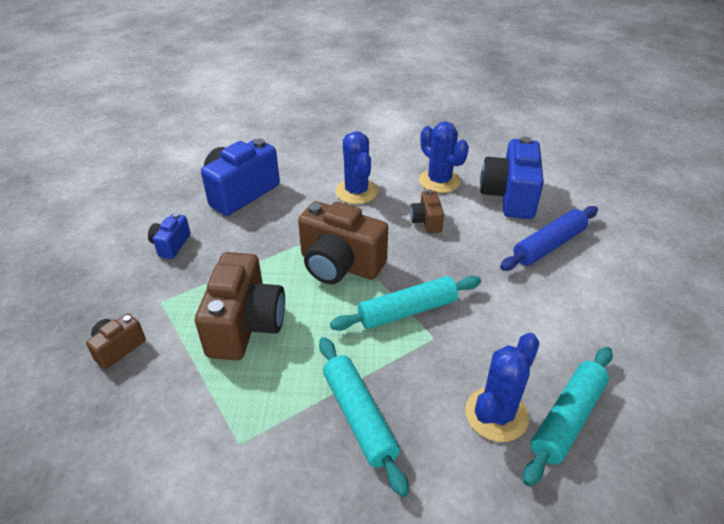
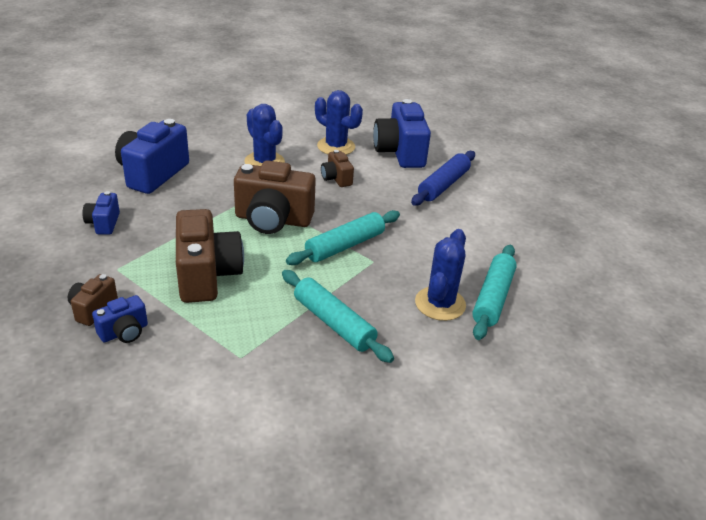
camera: 20 degrees left, 5 degrees down
(135, 384) = (124, 332): none -> blue camera

